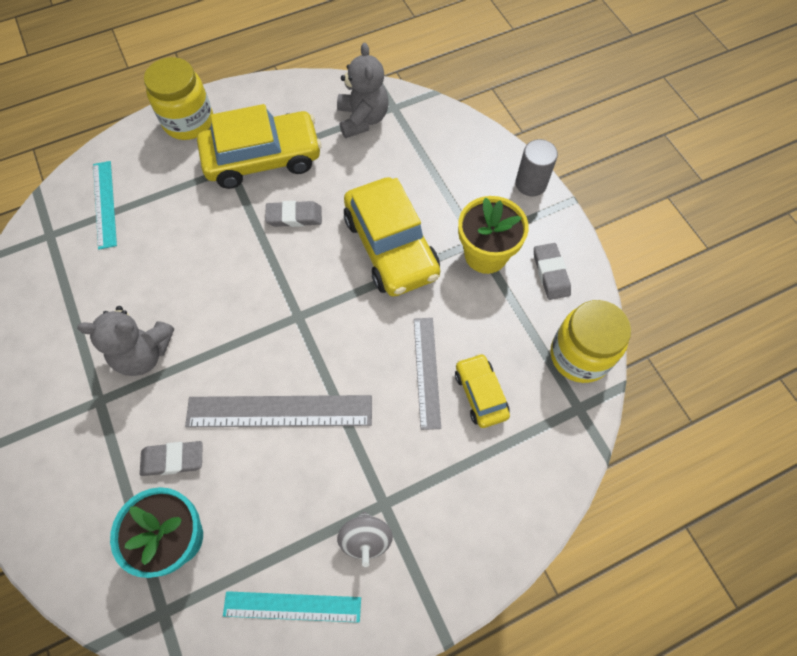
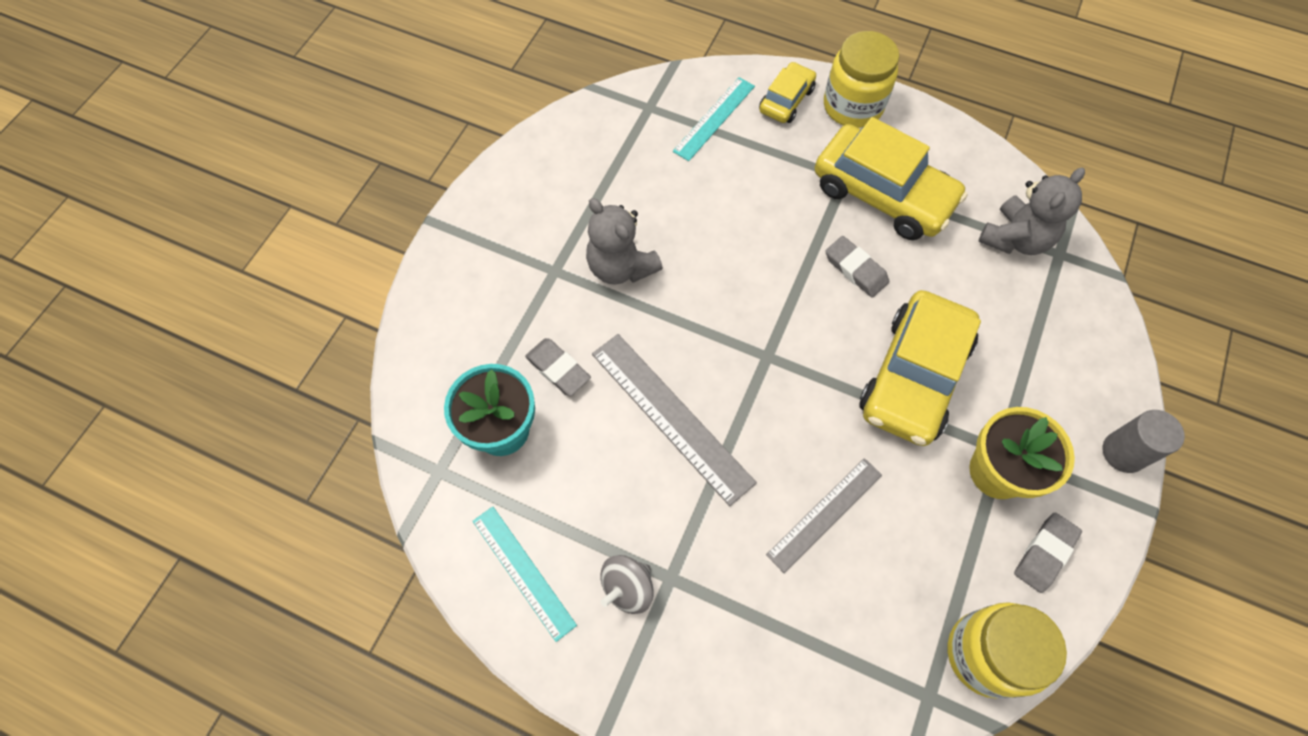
camera: 50 degrees right, 0 degrees up
(480, 394) = (851, 583): yellow car -> yellow car (786, 100)

